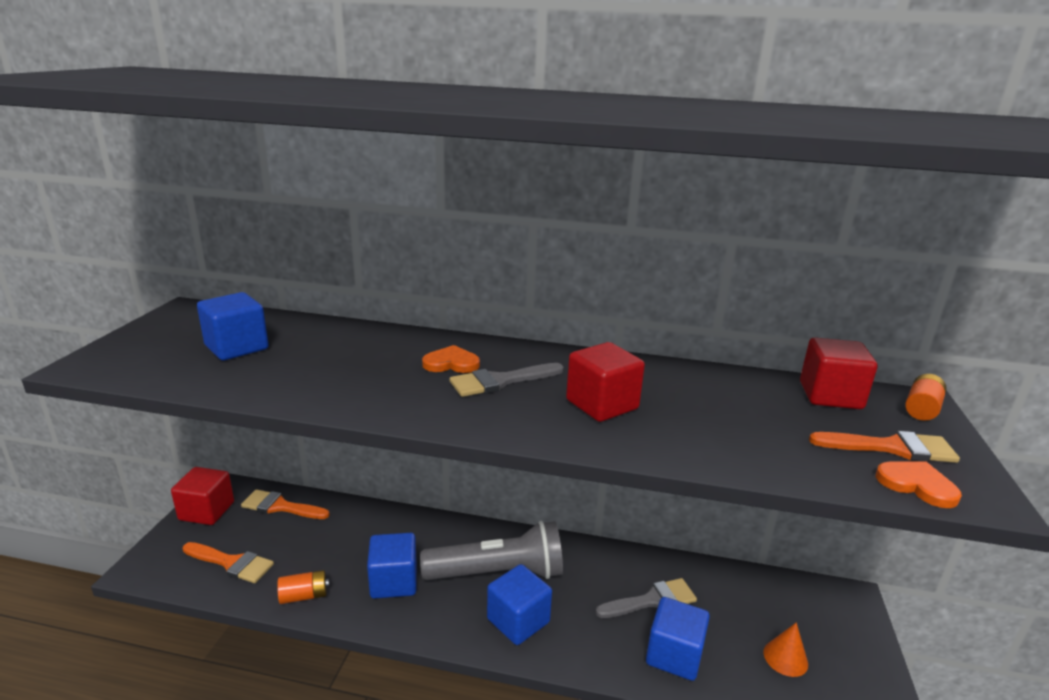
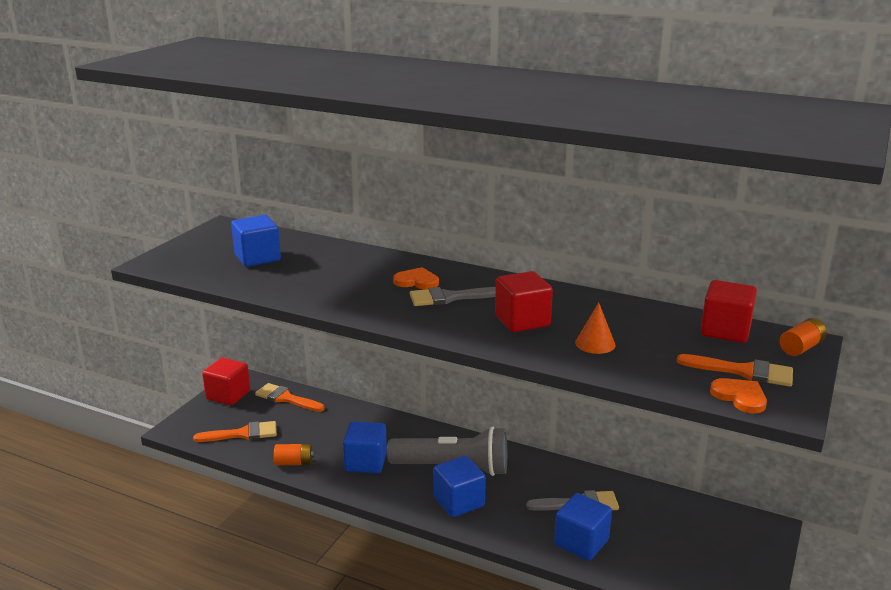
camera: 15 degrees right, 0 degrees up
(231, 563) = (243, 434): orange brush -> orange brush turned 45 degrees counterclockwise
(785, 658) = (679, 559): orange cone -> orange cone (595, 343)

